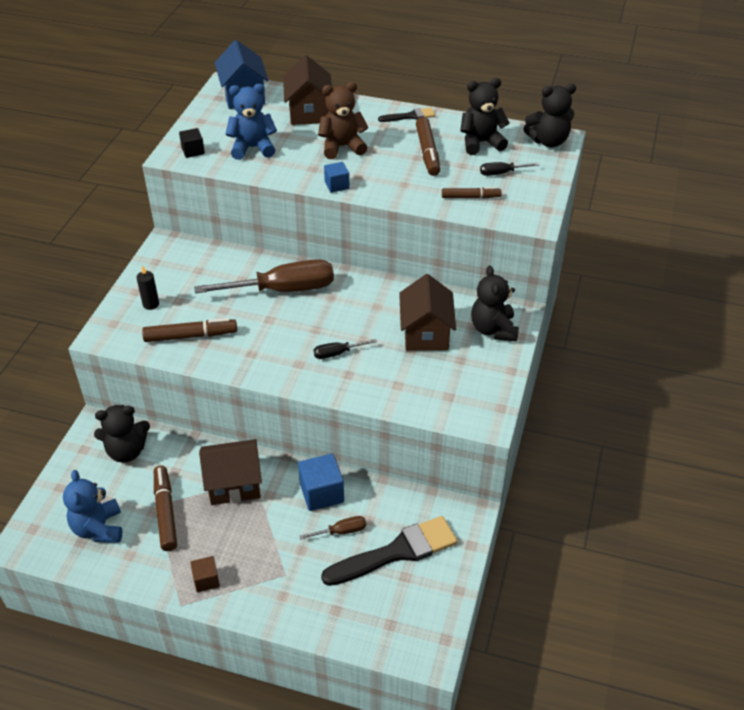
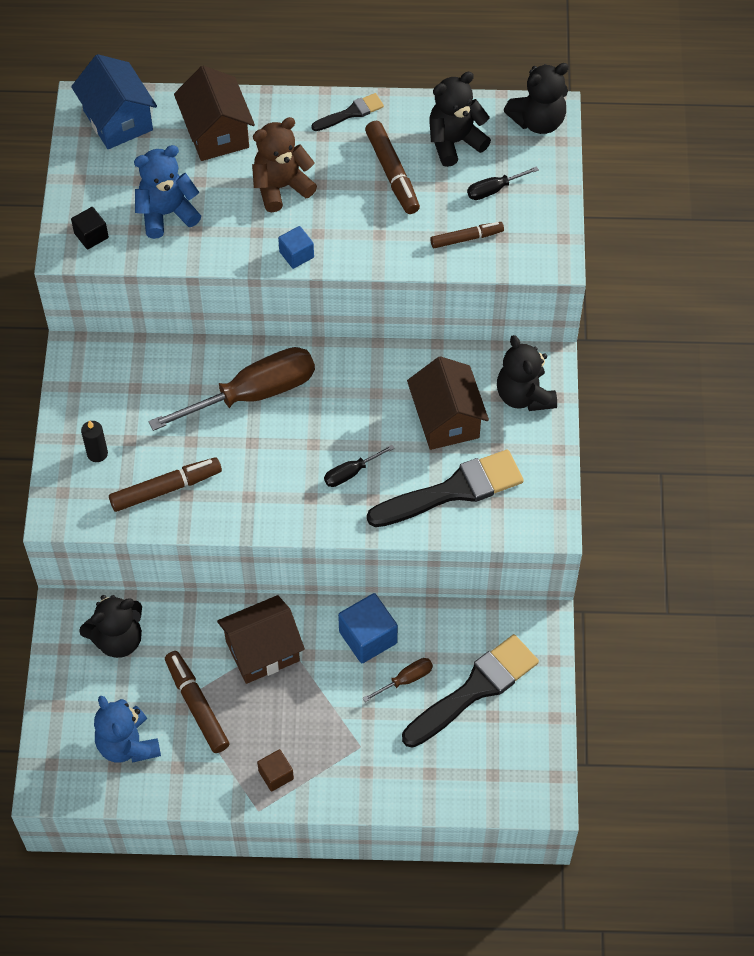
camera: 15 degrees left, 15 degrees up
(415, 381) = (453, 490): none -> black brush

